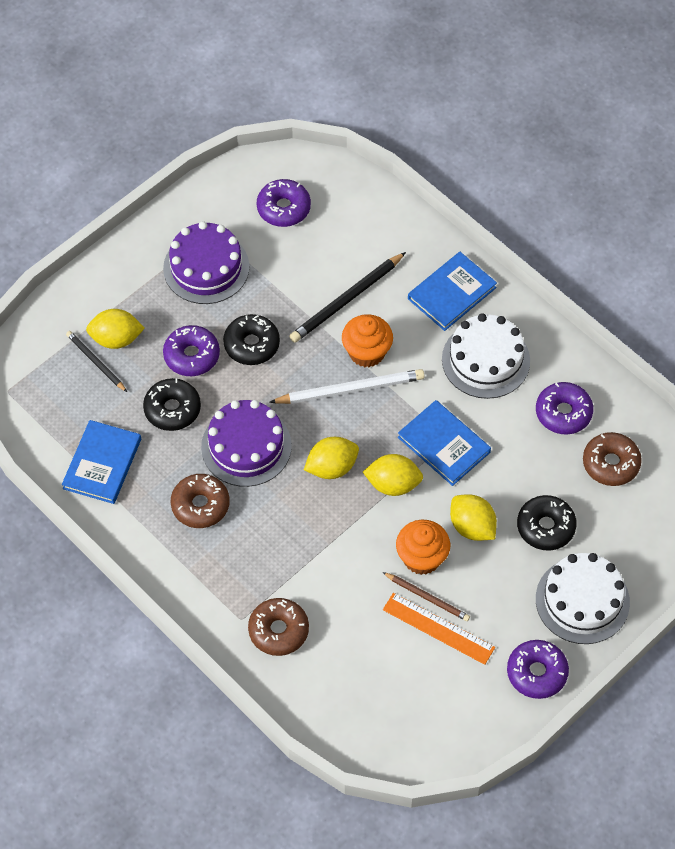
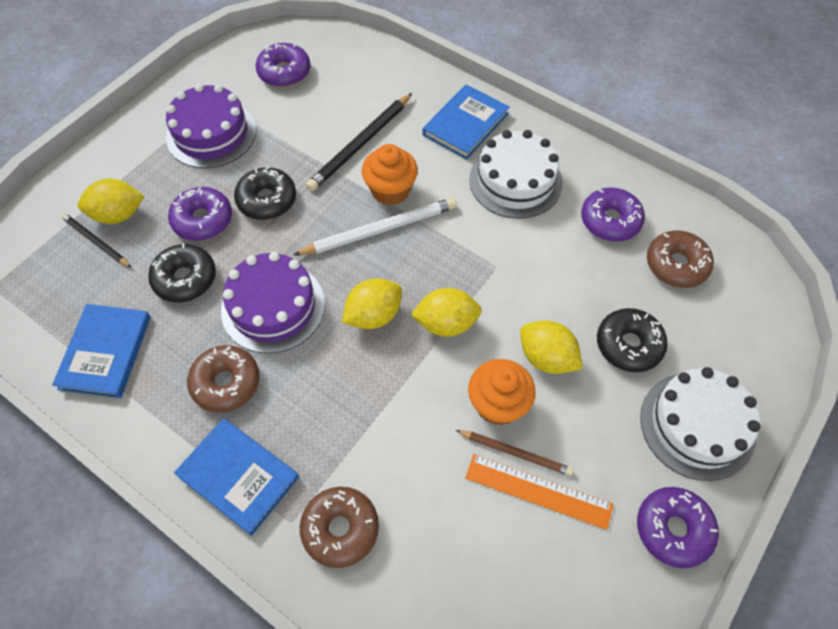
camera: 10 degrees left, 0 degrees up
(444, 445) = (492, 272): blue book -> blue book (238, 476)

